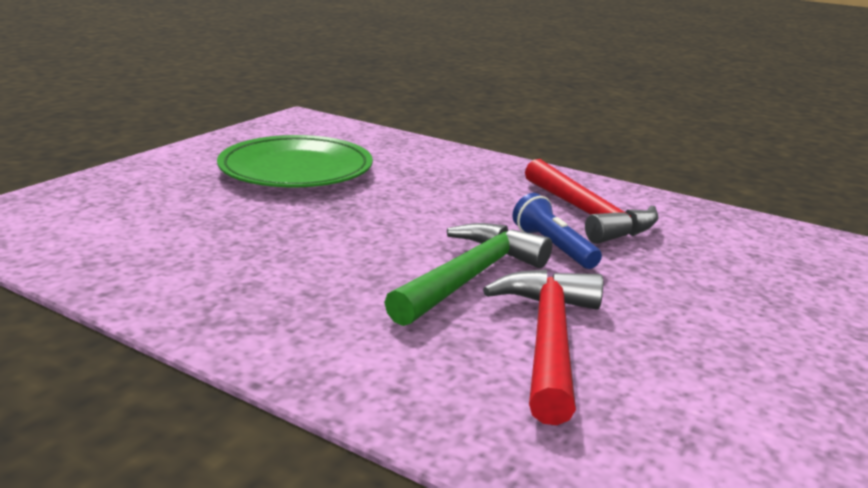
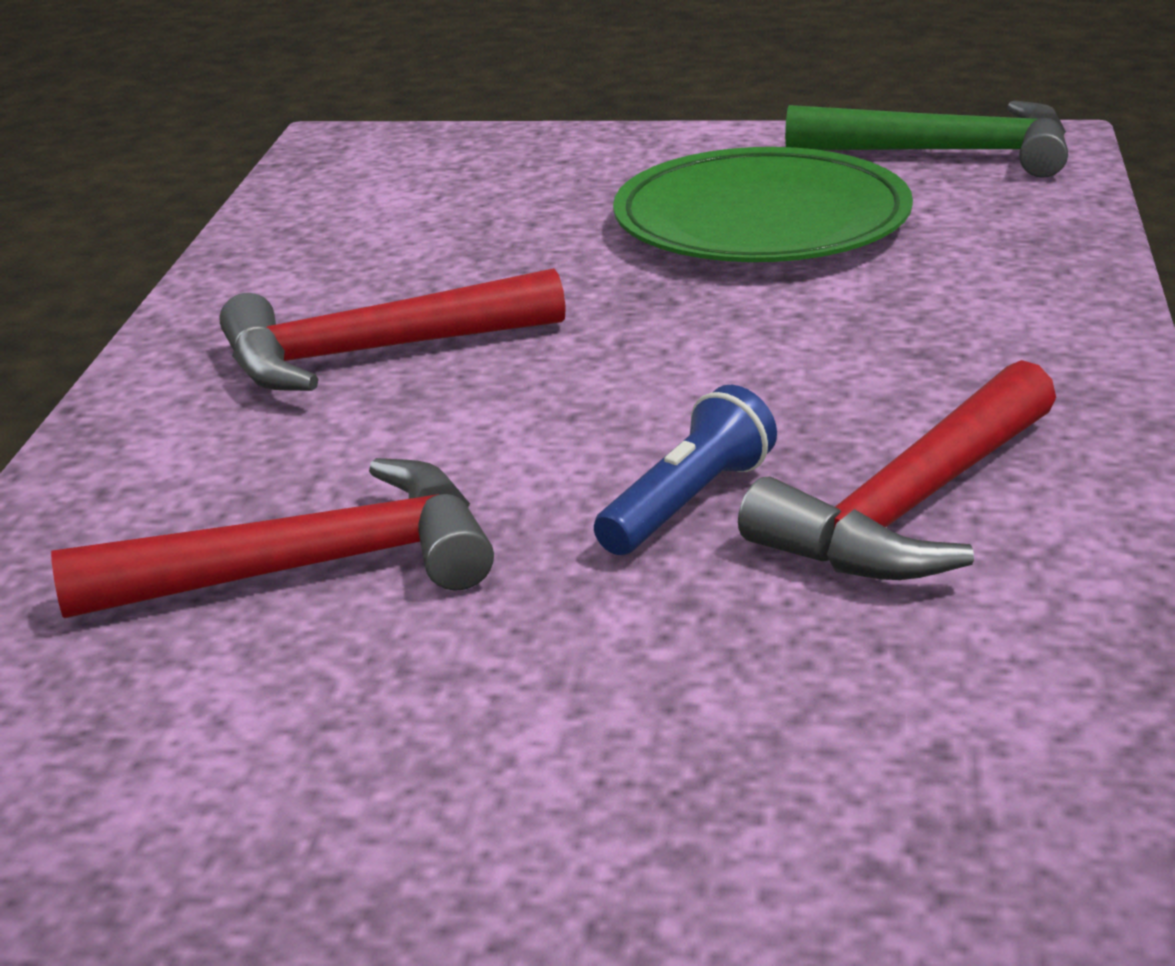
camera: 70 degrees right, 5 degrees up
(314, 275) = (372, 353): none -> red hammer
(470, 277) = (477, 459): green hammer -> green hammer (947, 153)

